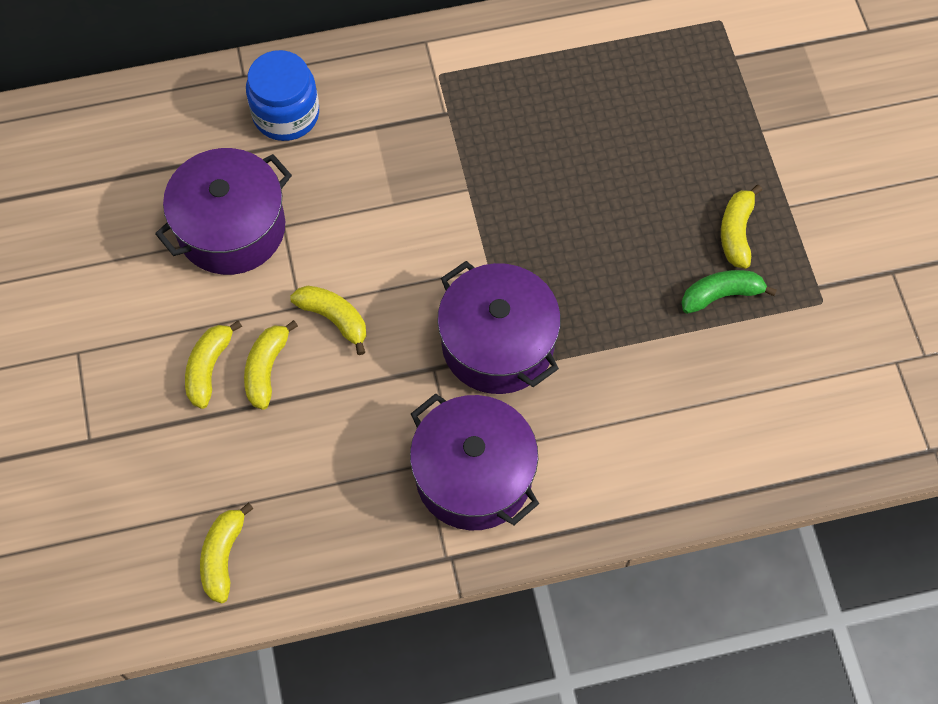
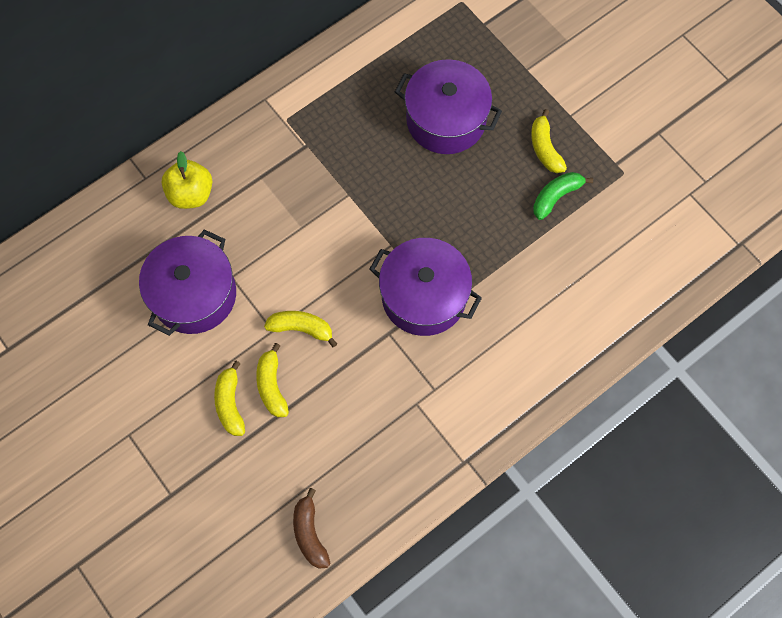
camera: 25 degrees left, 5 degrees up
(223, 556) = (310, 533): yellow banana -> brown banana
(286, 114) = (191, 194): blue jar -> yellow apple
(473, 475) = (453, 396): purple pot -> purple pot (446, 120)

